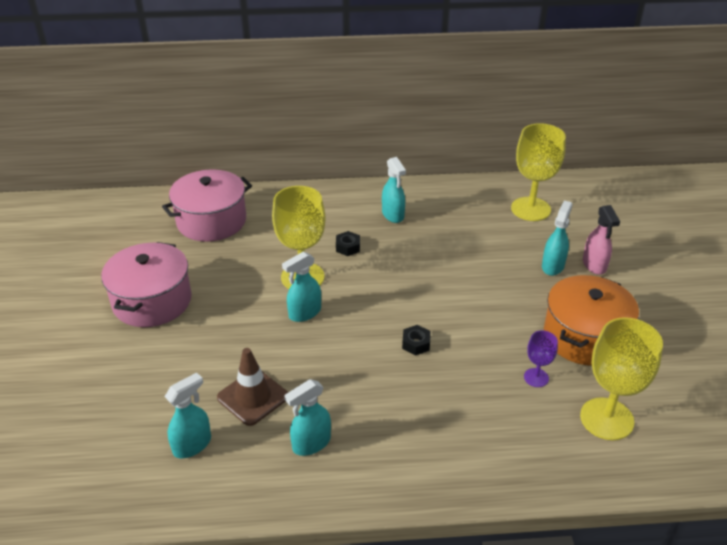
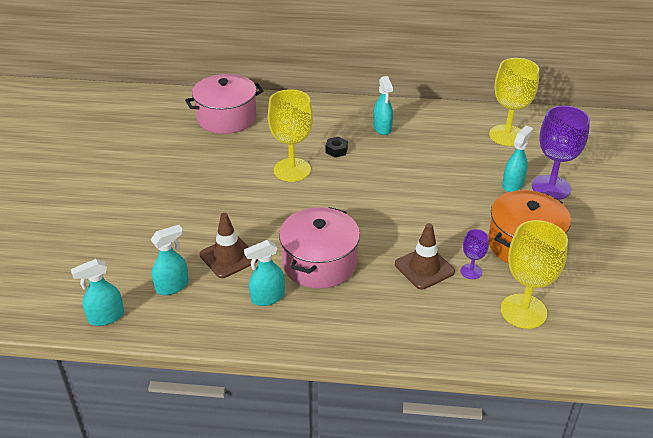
camera: 10 degrees right, 0 degrees up
(152, 301) = (164, 175): pink pot -> pink pot (319, 263)
(304, 313) = (286, 198): turquoise spray bottle -> turquoise spray bottle (106, 317)
(416, 344) = (374, 233): black nut -> none
(483, 380) = (424, 268): none -> brown traffic cone
(594, 265) = (551, 187): pink spray bottle -> purple goblet

